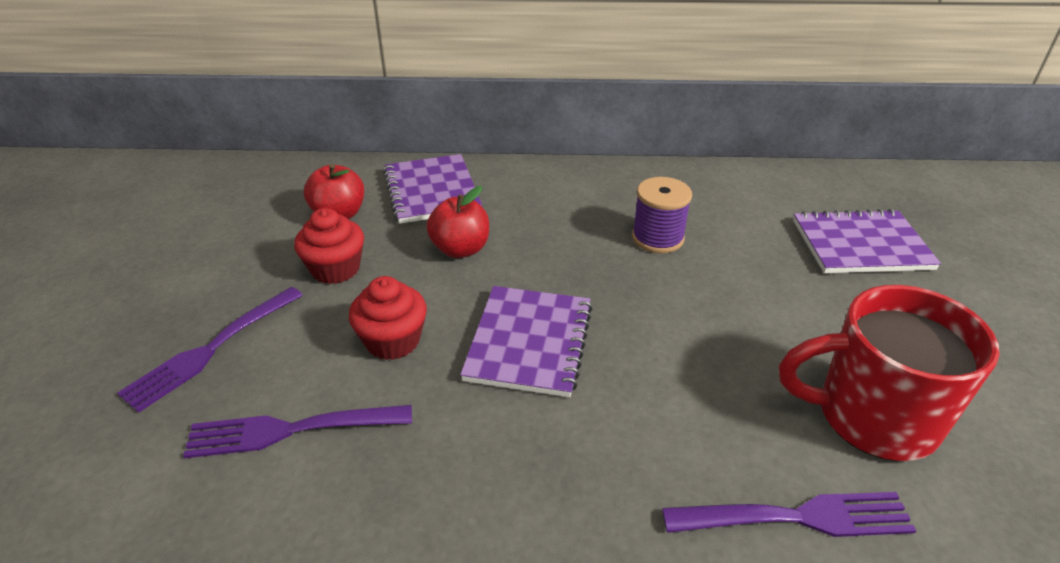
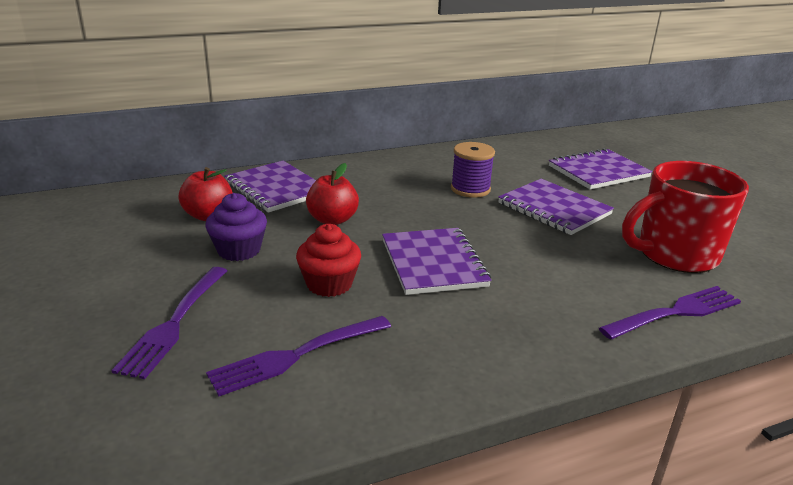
camera: 25 degrees left, 10 degrees down
(335, 269) = (239, 250): red cupcake -> purple cupcake
(748, 294) = (554, 209): none -> purple notebook

